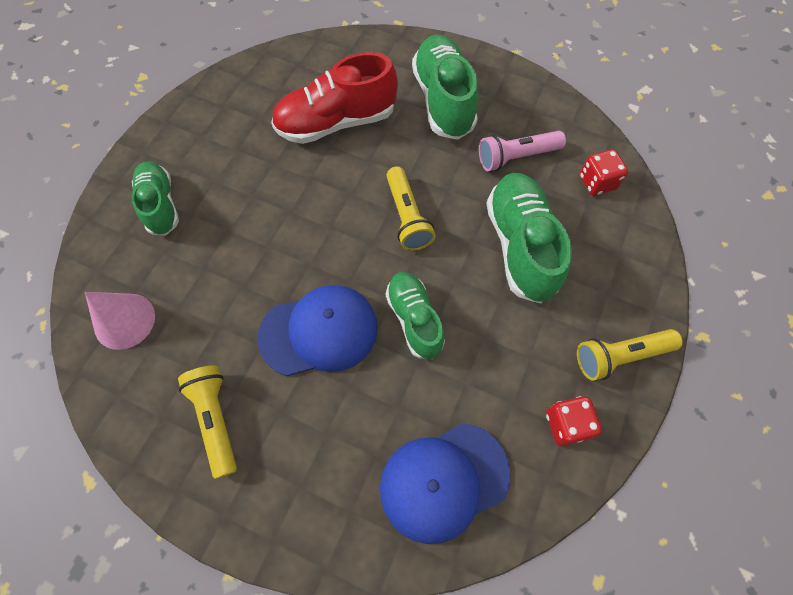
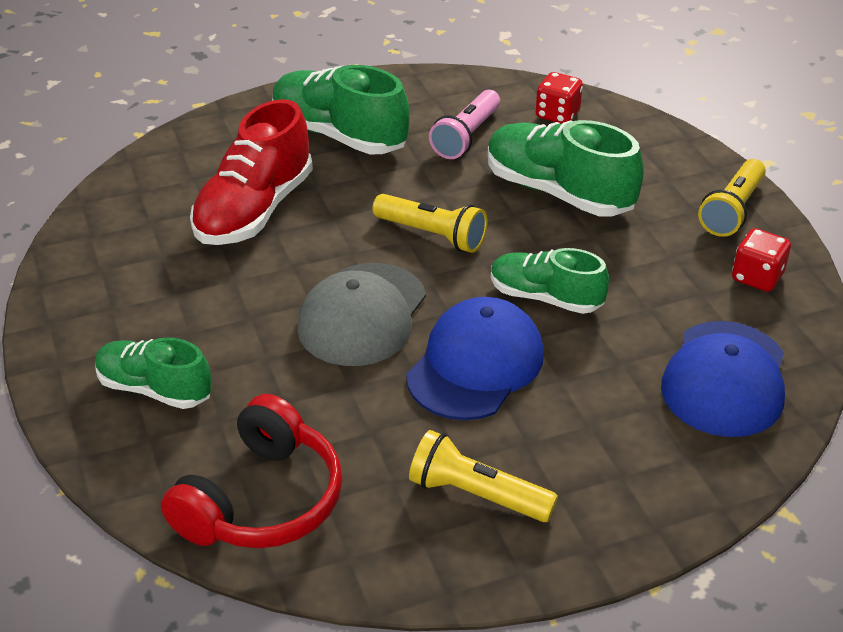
camera: 45 degrees left, 25 degrees down
(124, 321) = (262, 500): pink cone -> red headphones
(305, 243) = (362, 315): none -> grey cap

